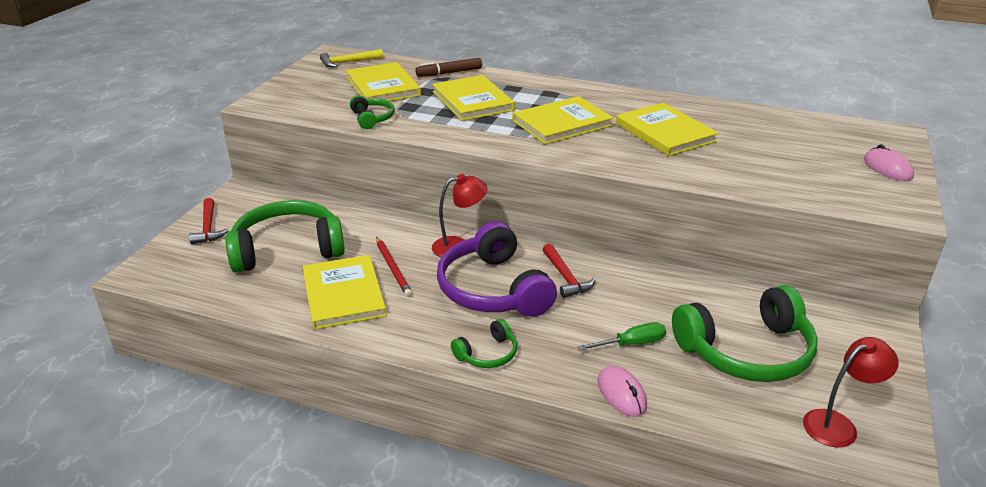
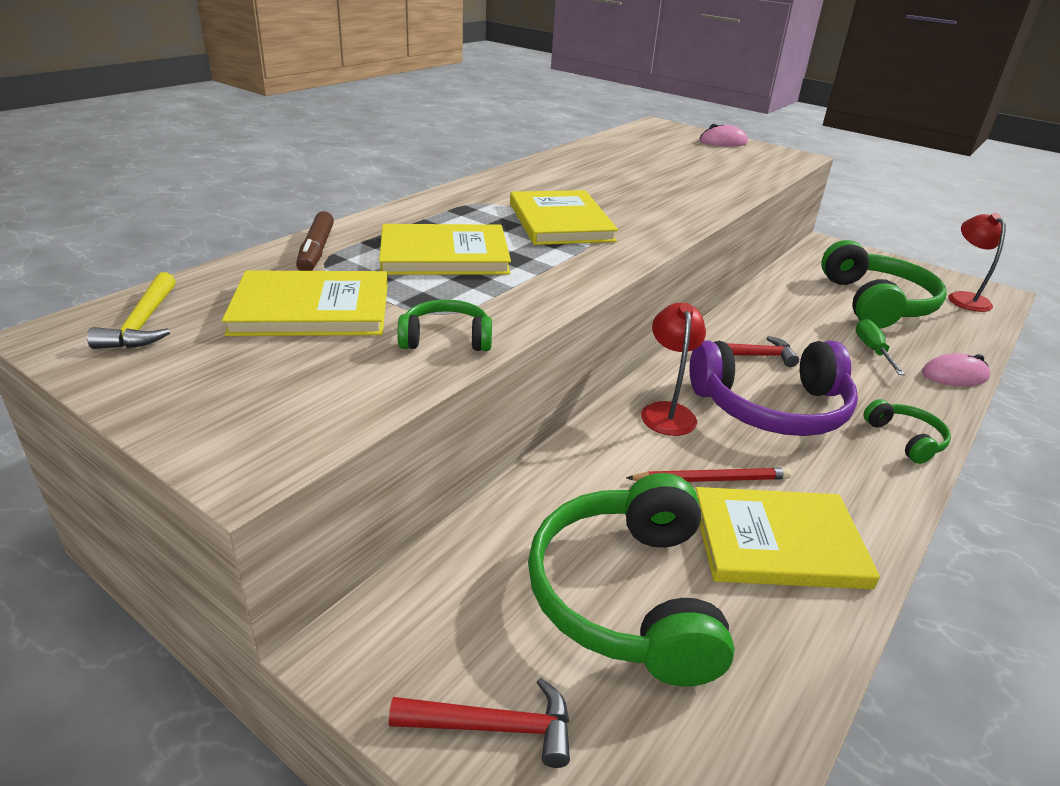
camera: 75 degrees left, 0 degrees up
(665, 132) = (615, 186): yellow book -> none

